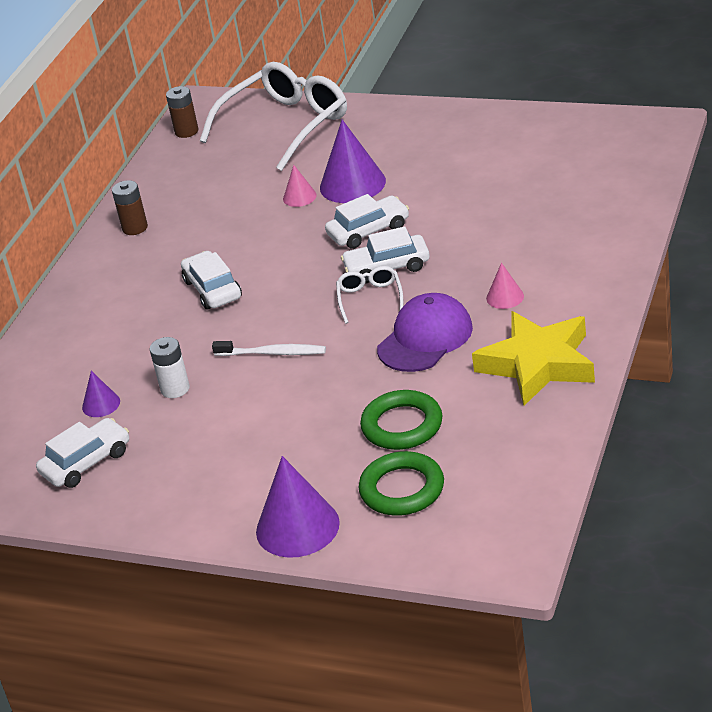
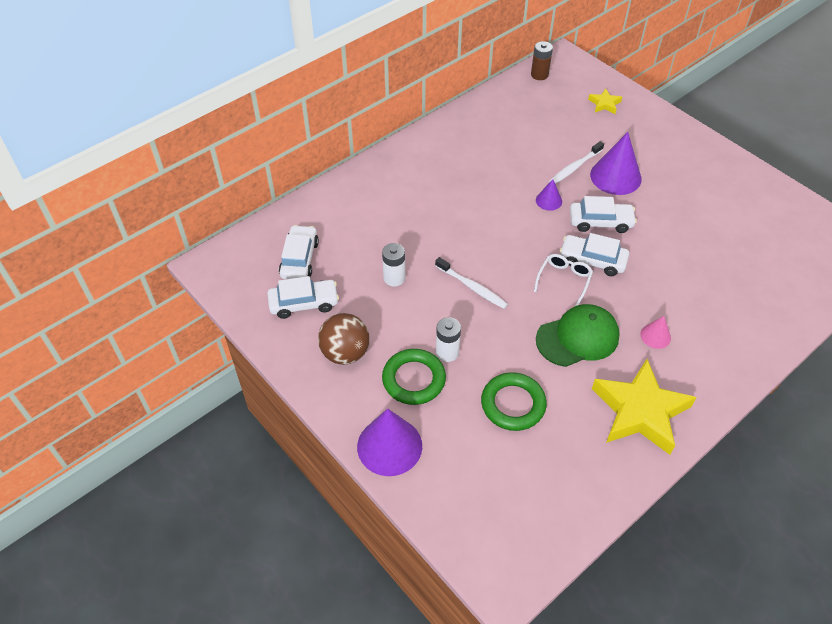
camera: 25 degrees right, 15 degrees up
(101, 404) = (343, 262): purple cone -> purple cone (548, 200)
(135, 228) = (457, 133): brown battery -> none
(176, 479) = (345, 353): none -> brown ball
(212, 289) = (470, 211): white car -> white car (299, 259)
(286, 125) = (604, 104): white glasses -> yellow star
(293, 420) = (447, 352): none -> white battery
(299, 197) = (574, 167): pink cone -> white toothbrush
(402, 489) = (476, 461): green ring -> green ring (414, 379)
(425, 338) = (577, 338): purple cap -> green cap

